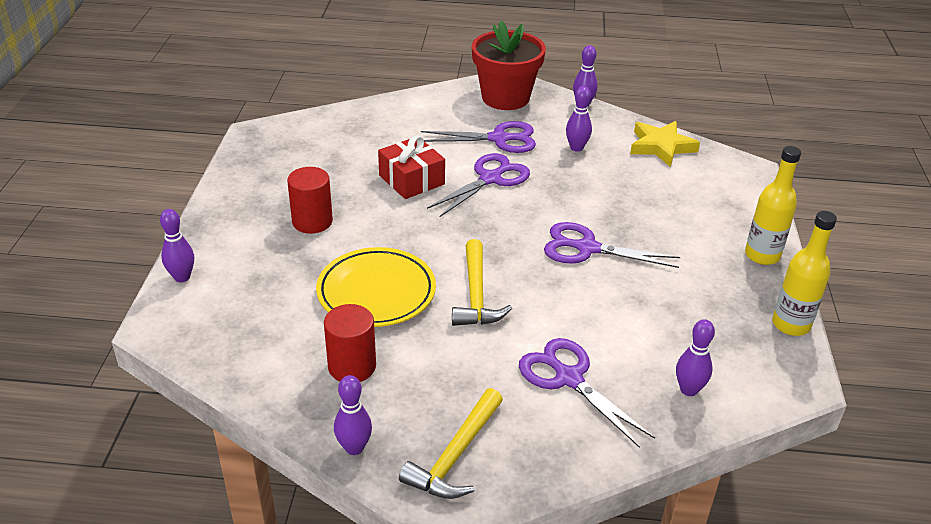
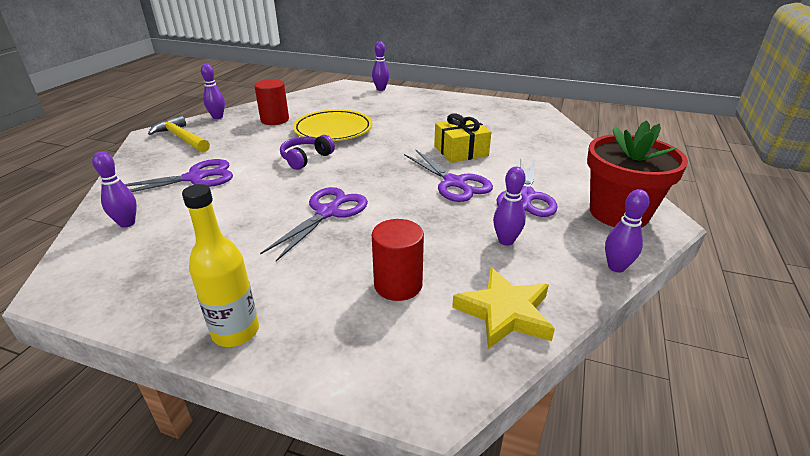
camera: 105 degrees right, 5 degrees down
(312, 222) = (418, 118): red cylinder -> red cylinder (398, 285)
(411, 180) = (461, 151): red gift -> yellow gift
(476, 294) = (306, 158): yellow hammer -> purple headphones
(791, 324) = (120, 311): yellow bottle -> none

